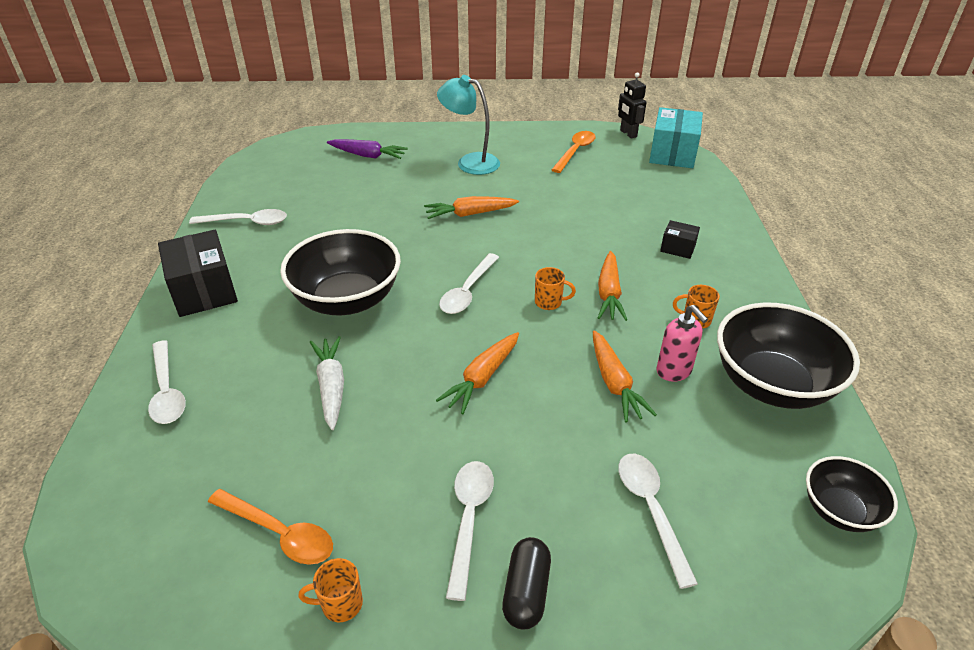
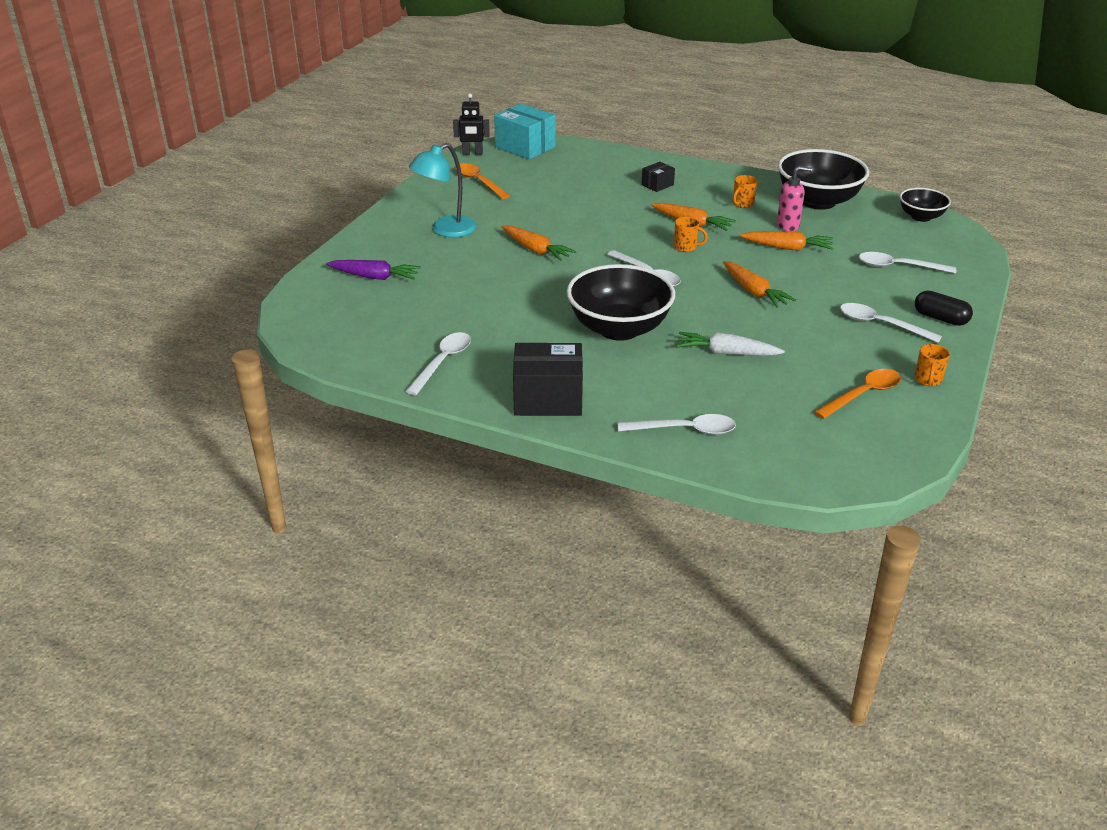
camera: 65 degrees left, 5 degrees down
(368, 155) = (375, 277): purple carrot -> purple carrot turned 60 degrees clockwise
(470, 214) = (536, 250): orange carrot -> orange carrot turned 60 degrees counterclockwise
(549, 302) = (686, 247): orange mug -> orange mug turned 75 degrees clockwise

